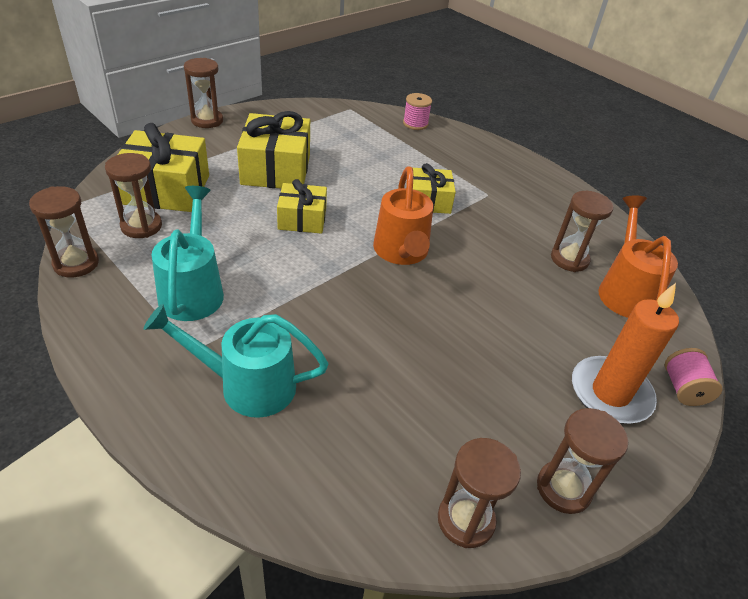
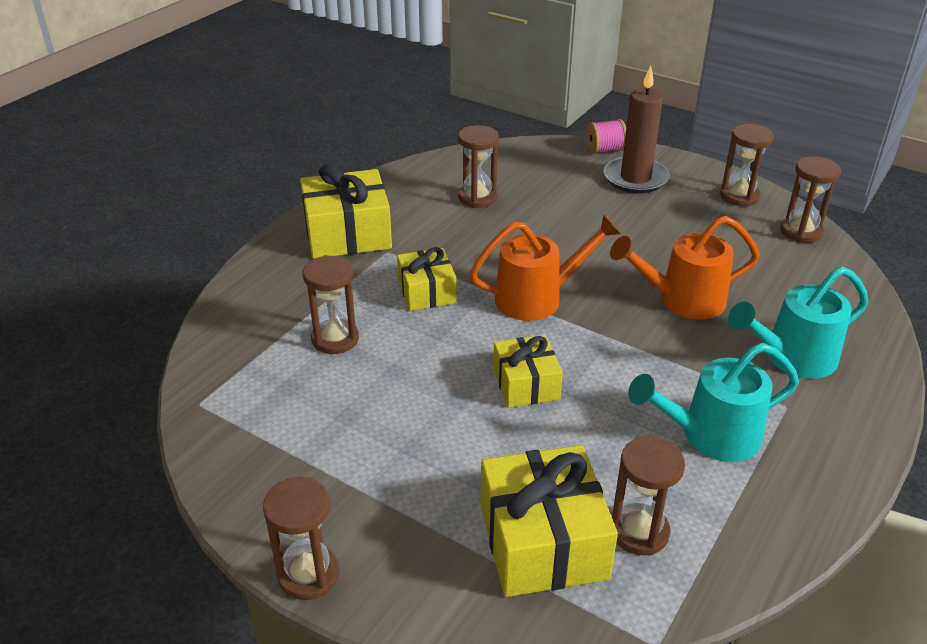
camera: 100 degrees left, 5 degrees down
(76, 263) = (752, 564): brown hourglass -> brown hourglass (335, 339)
(246, 385) = (791, 358): turquoise watering can -> turquoise watering can turned 75 degrees clockwise
(276, 169) = (425, 439): yellow gift -> yellow gift (347, 234)
(415, 124) = (228, 328): pink spool -> none
(610, 393) = (635, 178): orange candle -> brown candle
(625, 290) = (504, 170): orange watering can -> orange watering can (682, 300)

